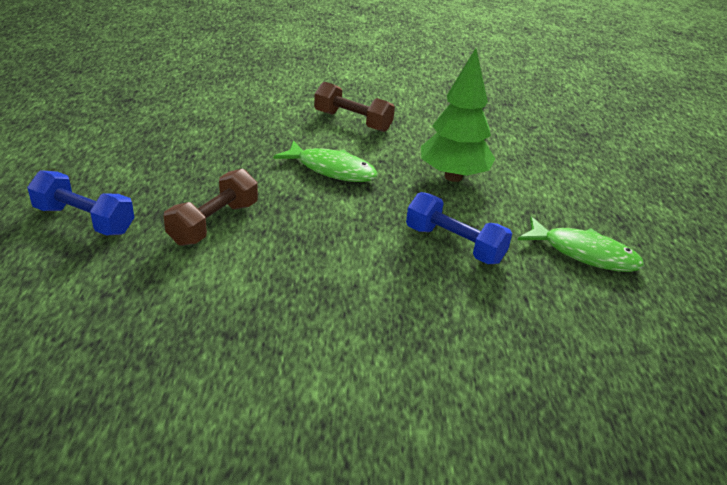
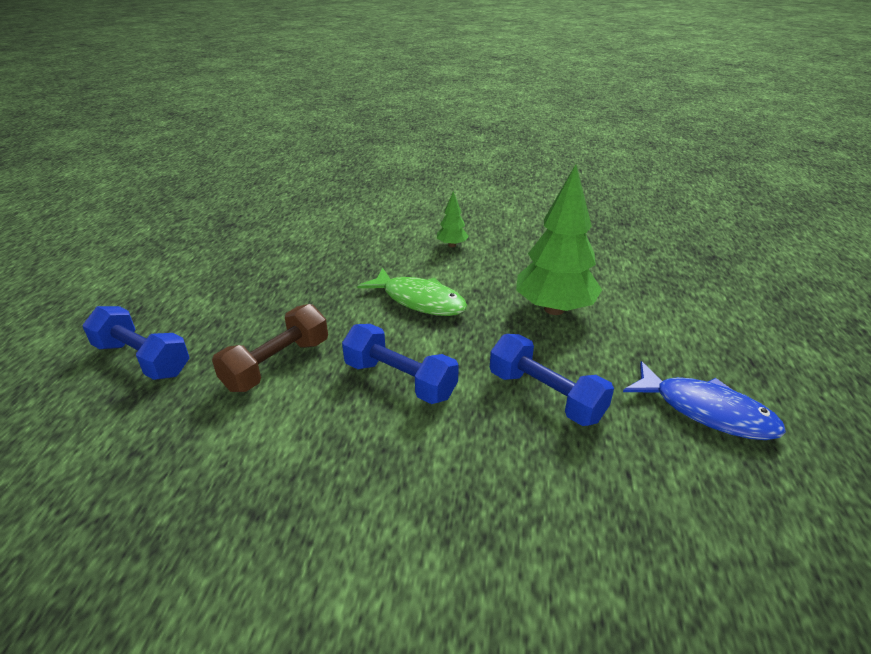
camera: 10 degrees right, 0 degrees up
(328, 234) = (400, 380): none -> blue dumbbell
(352, 121) = (452, 245): brown dumbbell -> green tree
(584, 253) = (706, 411): green fish -> blue fish

